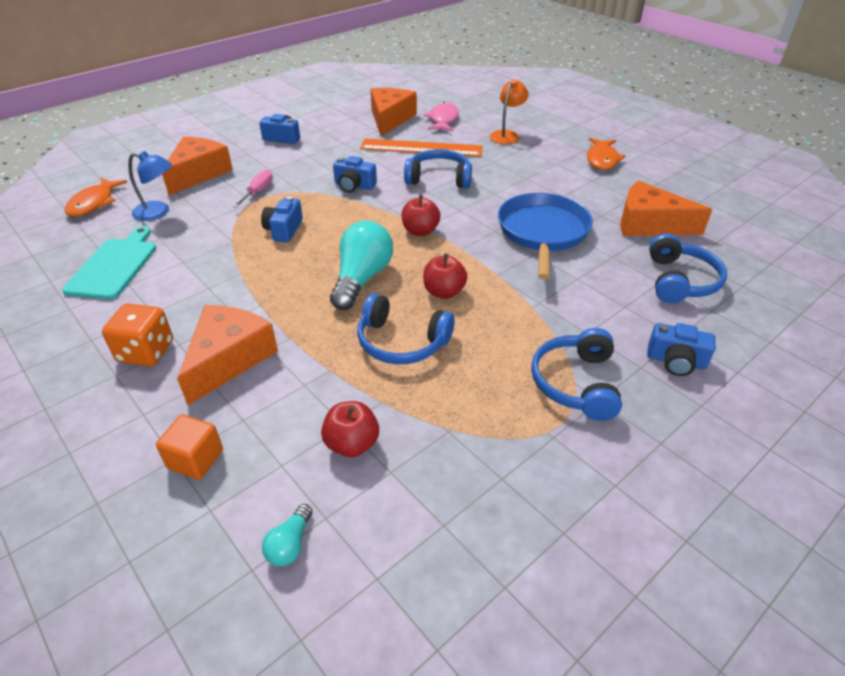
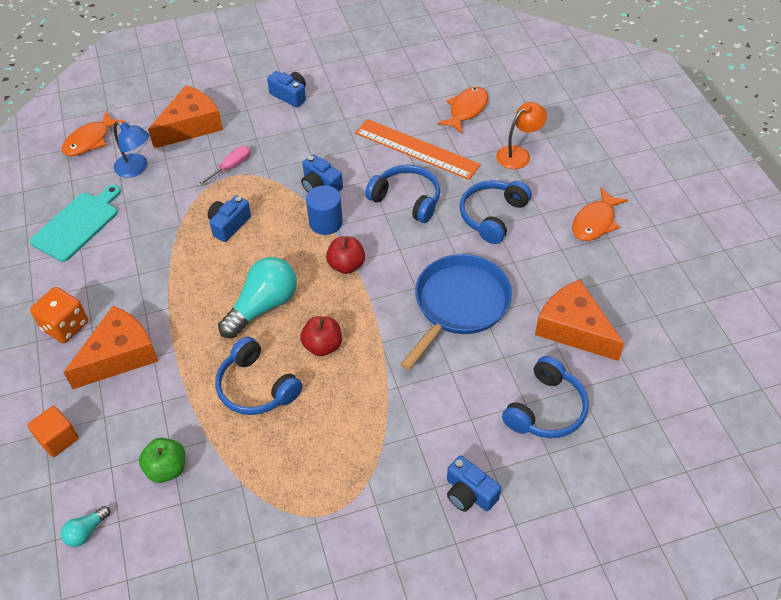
camera: 25 degrees right, 10 degrees up
(352, 444) = (167, 469): red apple -> green apple
(378, 208) = (326, 222): none -> blue cylinder
(390, 119) = (411, 94): orange cheese -> none
(443, 119) = (466, 110): pink fish -> orange fish
(576, 383) = (368, 481): blue headphones -> blue headphones (492, 216)

